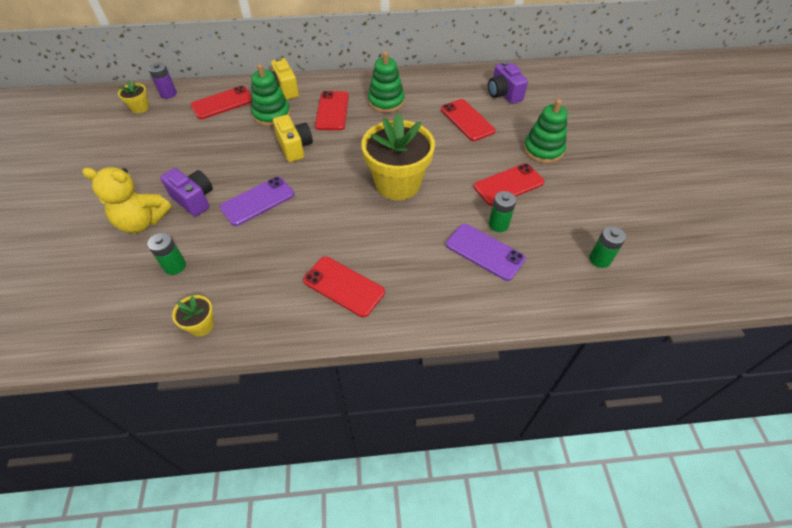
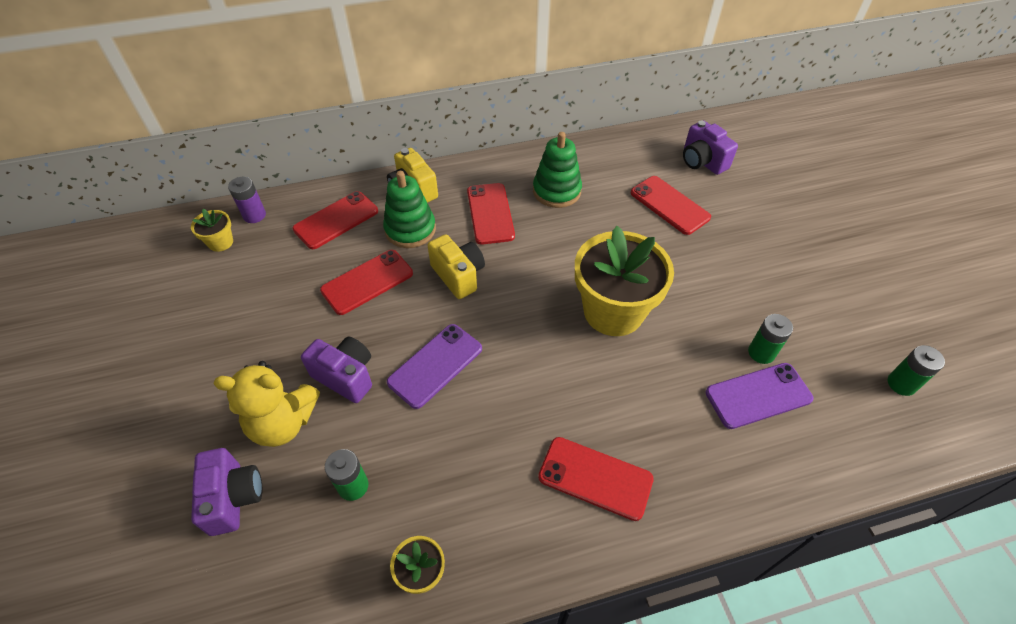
camera: 10 degrees left, 0 degrees up
(94, 261) = (233, 498): none -> purple camera
(484, 252) = (758, 395): purple phone -> purple phone turned 45 degrees counterclockwise
(508, 184) = (753, 292): red phone -> red phone (367, 282)
(543, 150) = (778, 236): green stacking toy -> none

